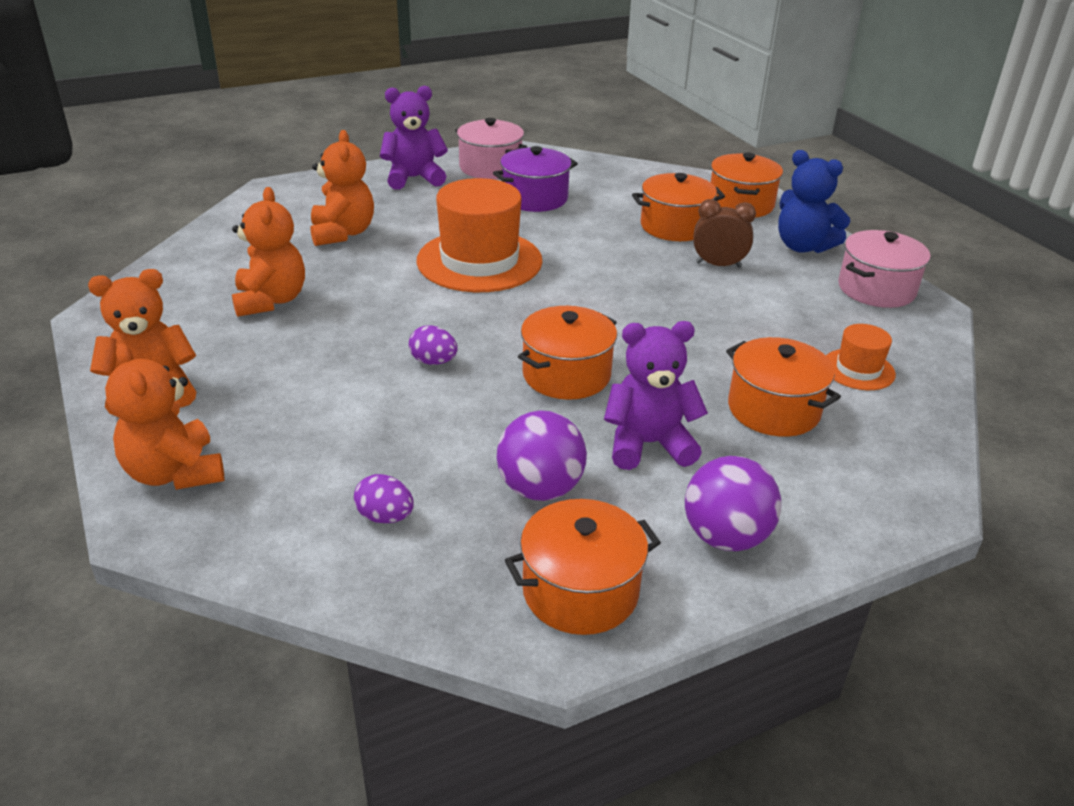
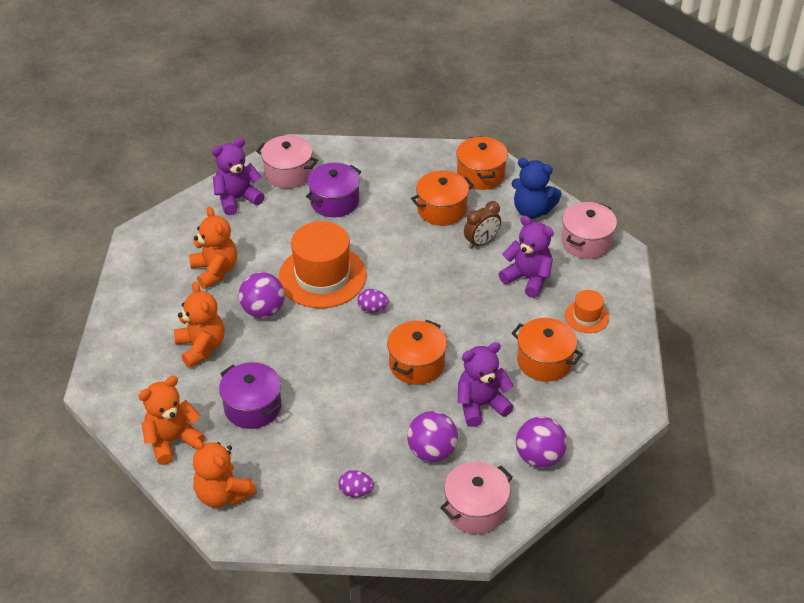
camera: 15 degrees left, 10 degrees up
(295, 376) = (253, 407): none -> purple pot
(379, 279) = (263, 310): none -> purple ball
(433, 361) = (332, 373): purple egg -> purple egg (372, 308)
(580, 591) = (475, 509): orange pot -> pink pot
(718, 265) = (481, 242): brown clock -> brown clock turned 150 degrees clockwise
(775, 312) = (527, 279): none -> purple teddy bear

